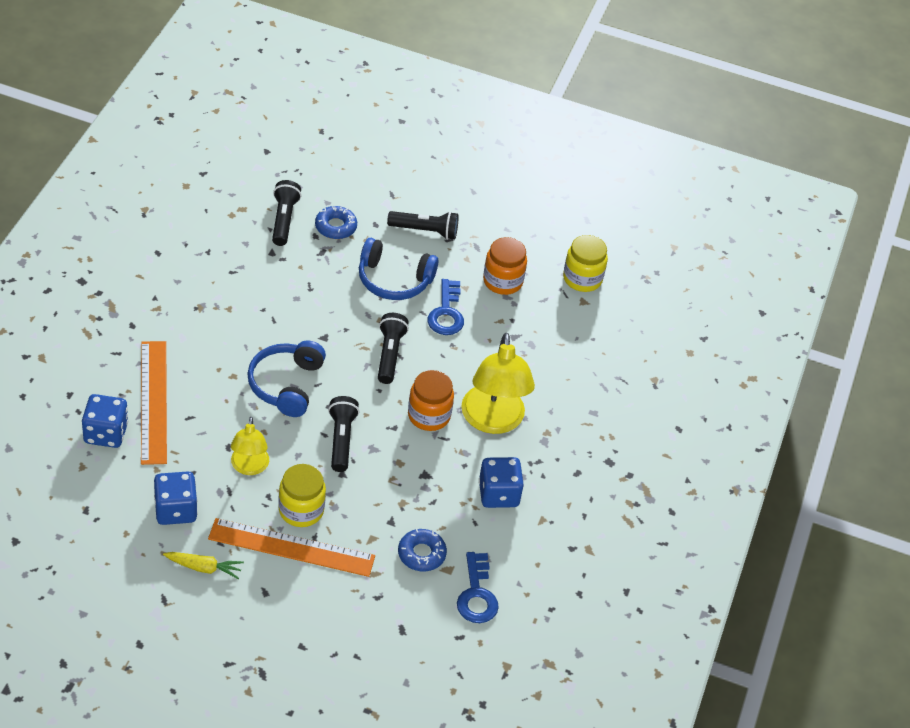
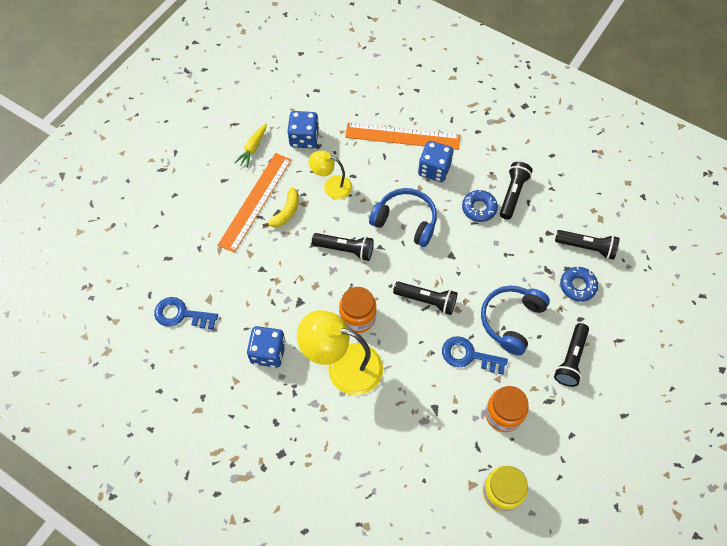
camera: 110 degrees right, 15 degrees up
(106, 433) = (378, 106): blue dice -> blue dice (434, 169)
(224, 286) = (513, 194): none -> black flashlight
(301, 510) = (286, 212): yellow jar -> yellow banana
(421, 554) = (227, 284): blue donut -> blue donut (479, 208)

